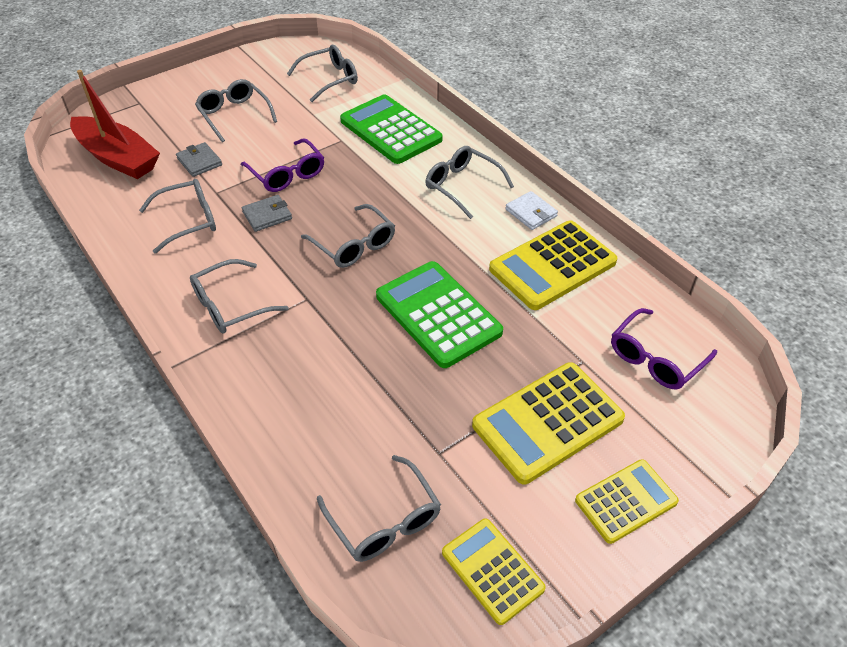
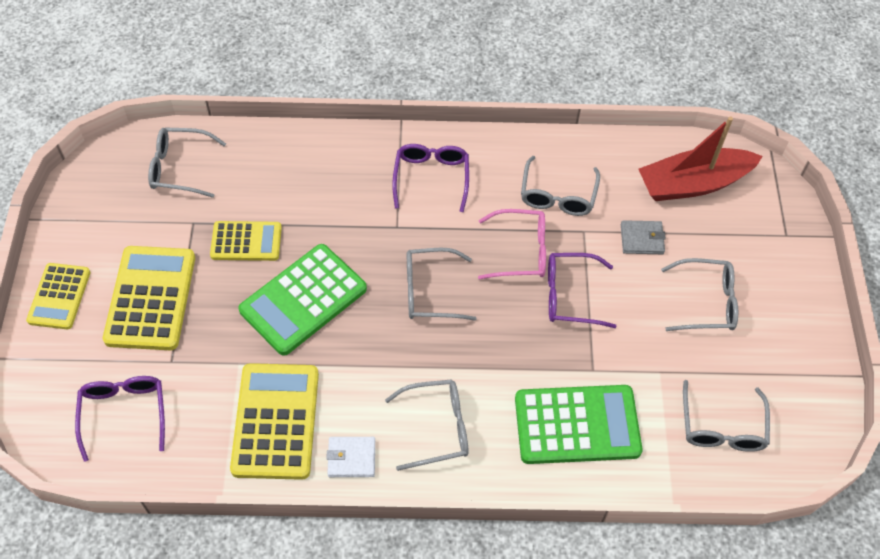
camera: 125 degrees right, 10 degrees up
(230, 306) = (431, 178): grey glasses -> purple glasses
(267, 215) = (521, 251): grey wallet -> pink glasses
(438, 314) = (303, 300): green calculator -> green calculator turned 135 degrees clockwise
(492, 570) = (98, 198): yellow calculator -> yellow calculator (246, 241)

